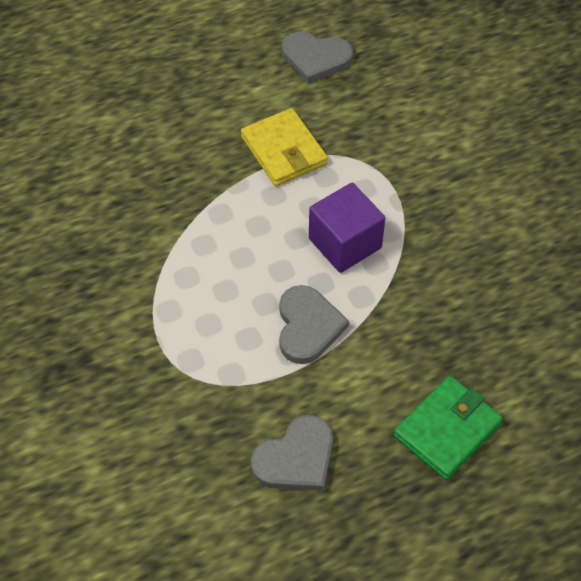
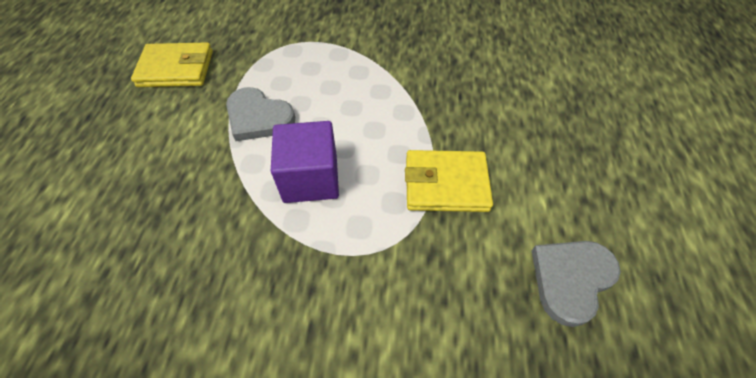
camera: 120 degrees right, 0 degrees up
(296, 458) = (176, 69): grey heart -> yellow wallet
(447, 430) = (98, 156): green wallet -> none

